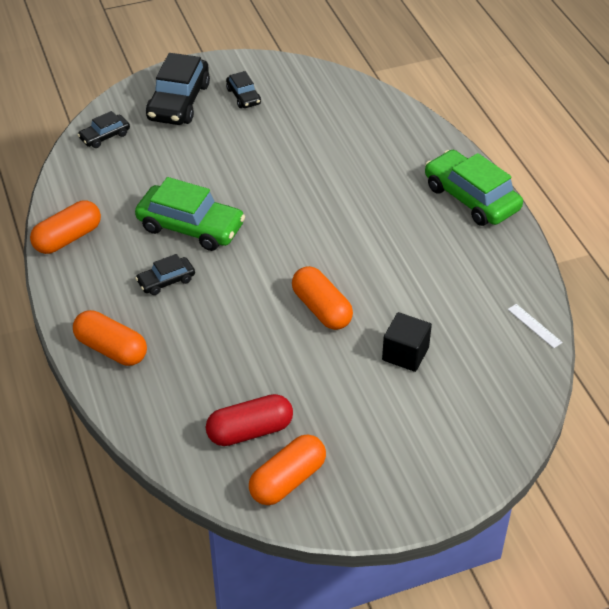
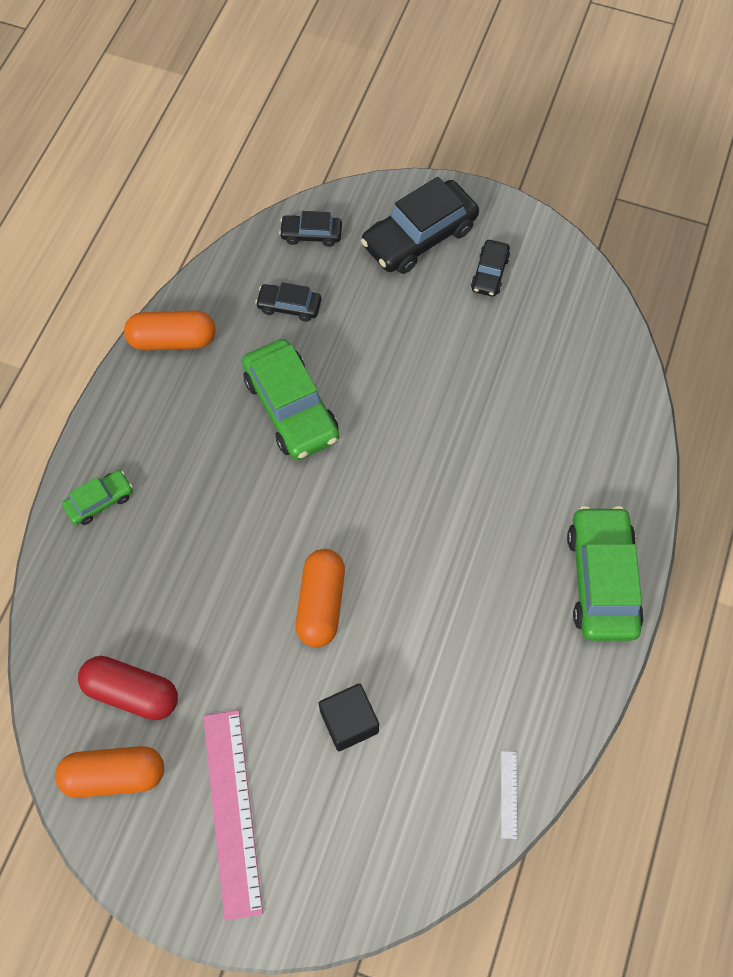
camera: 40 degrees right, 20 degrees up
(111, 349) = (100, 501): orange capsule -> green car
(166, 281) = (213, 457): black car -> black car (289, 306)
(385, 445) = (232, 811): none -> pink ruler

